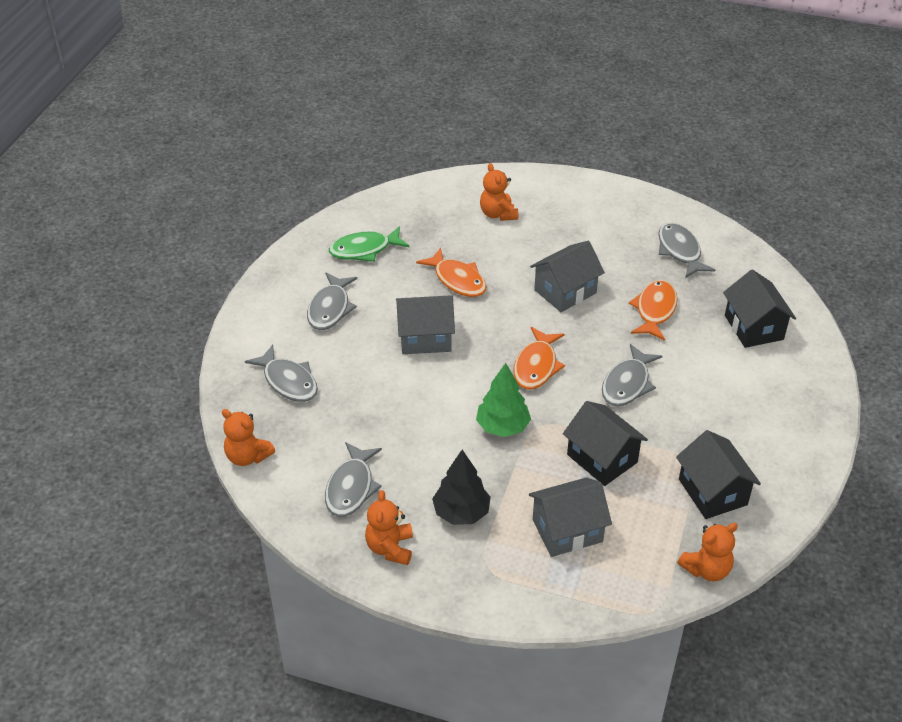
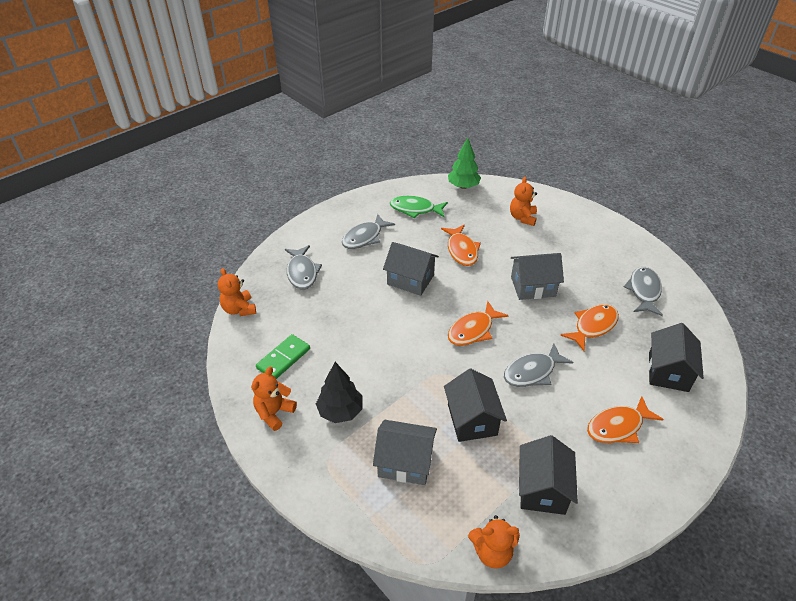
camera: 30 degrees right, 0 degrees up
(351, 487) = (283, 359): grey fish -> green domino
(502, 427) = (416, 363): green tree -> green tree (463, 186)
(742, 402) = (618, 426): none -> orange fish

